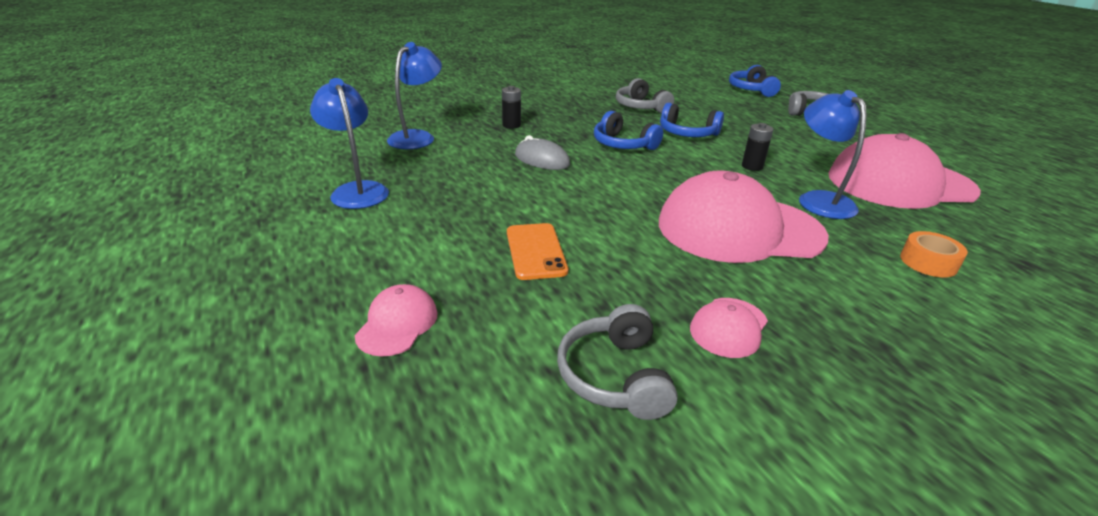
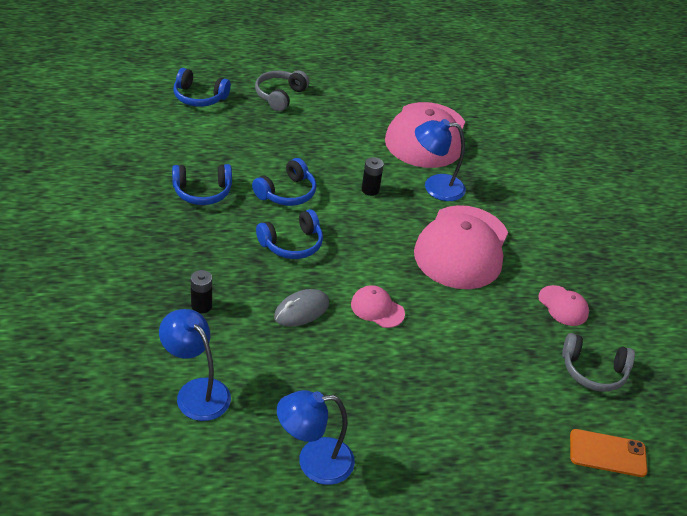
camera: 75 degrees left, 10 degrees up
(397, 324) = (527, 462): pink cap -> pink cap (377, 309)
(535, 251) = (459, 365): orange phone -> orange phone (607, 453)
(641, 107) = (202, 192): grey headphones -> blue headphones
(928, 262) = (523, 189): orange tape -> none

